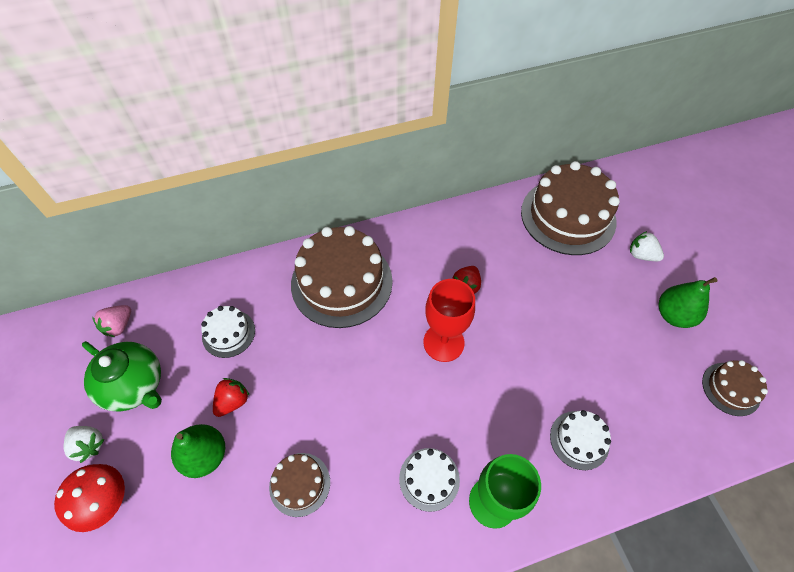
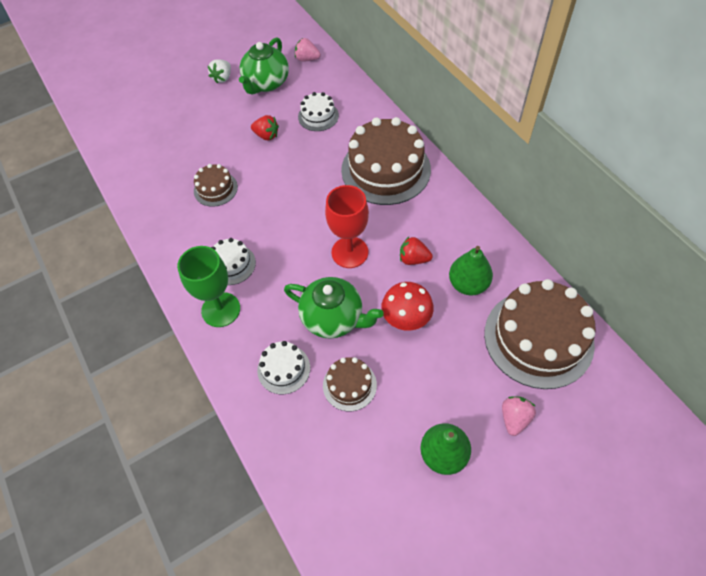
camera: 80 degrees right, 0 degrees up
(105, 501) = (190, 98): red mushroom -> red mushroom (406, 318)
(205, 456) = (226, 134): green pear -> green pear (468, 284)
(524, 376) = (333, 318): none -> green teapot
(641, 255) = (514, 418): white strawberry -> pink strawberry
(731, 389) = (369, 514): brown cake -> brown cake (349, 385)

